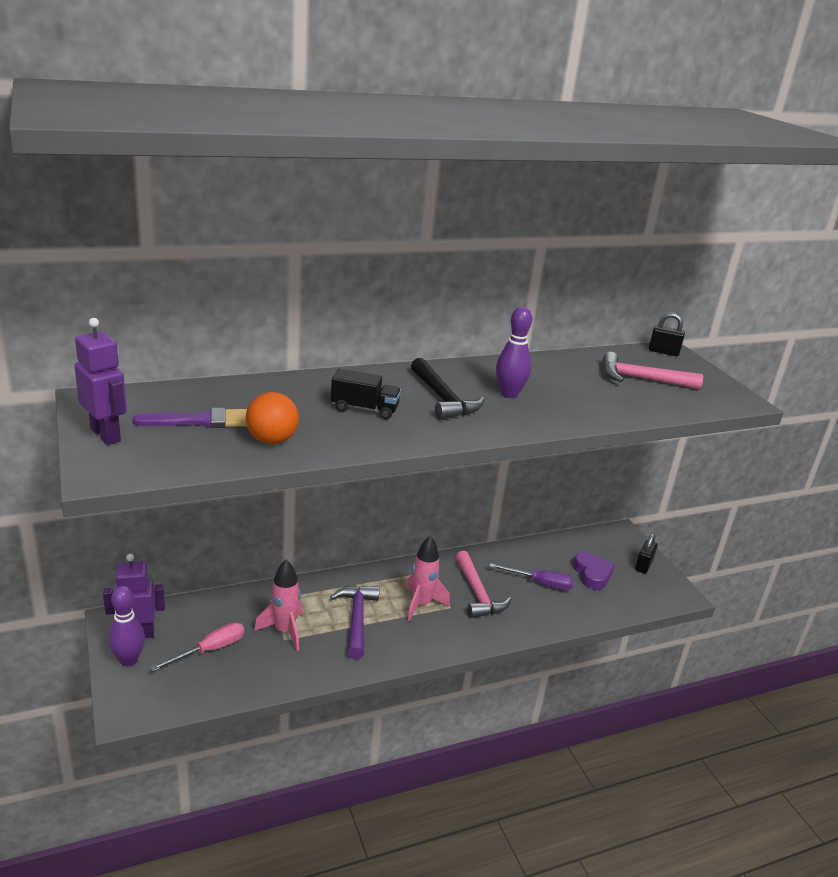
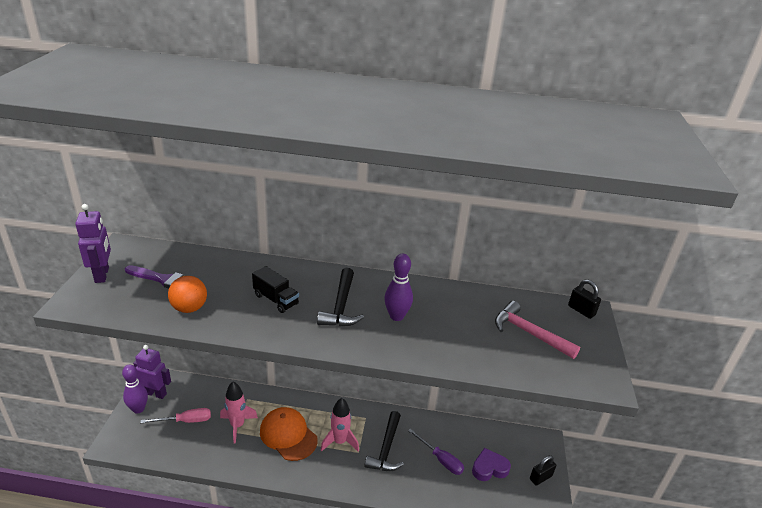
camera: 30 degrees right, 5 degrees up
(356, 619) = (288, 435): purple hammer -> orange cap
(477, 593) = (386, 449): pink hammer -> black hammer
(592, 574) = (489, 468): purple heart -> purple heart turned 120 degrees counterclockwise

